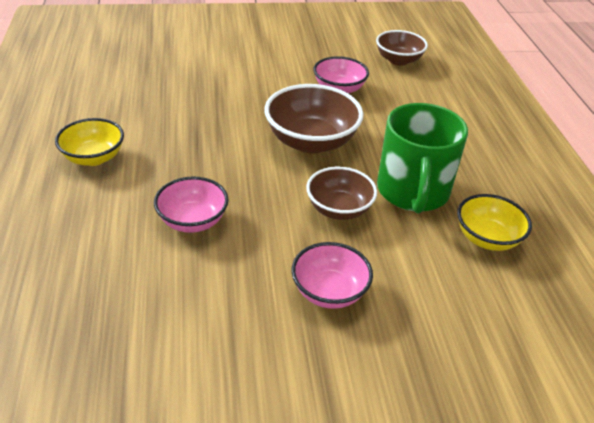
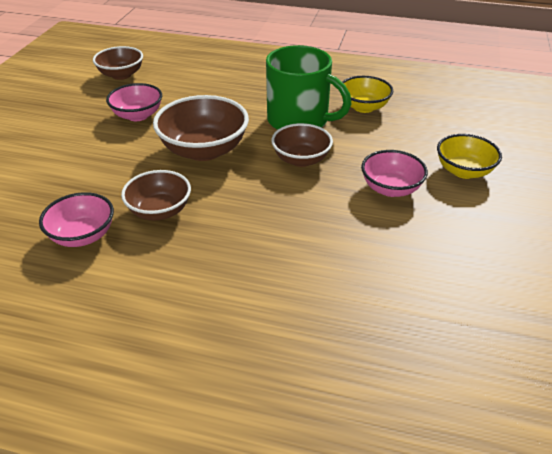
camera: 65 degrees left, 0 degrees up
(94, 157) = (125, 301): yellow bowl -> yellow bowl (463, 171)
(193, 221) = (273, 244): pink bowl -> pink bowl (83, 236)
(207, 142) = (160, 211): none -> brown bowl

